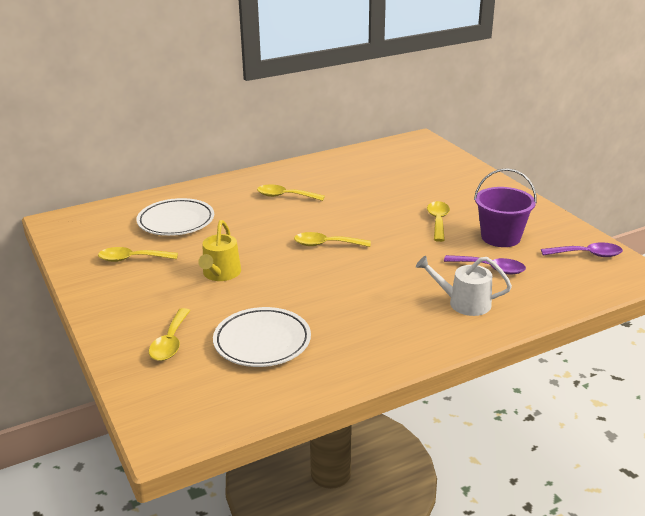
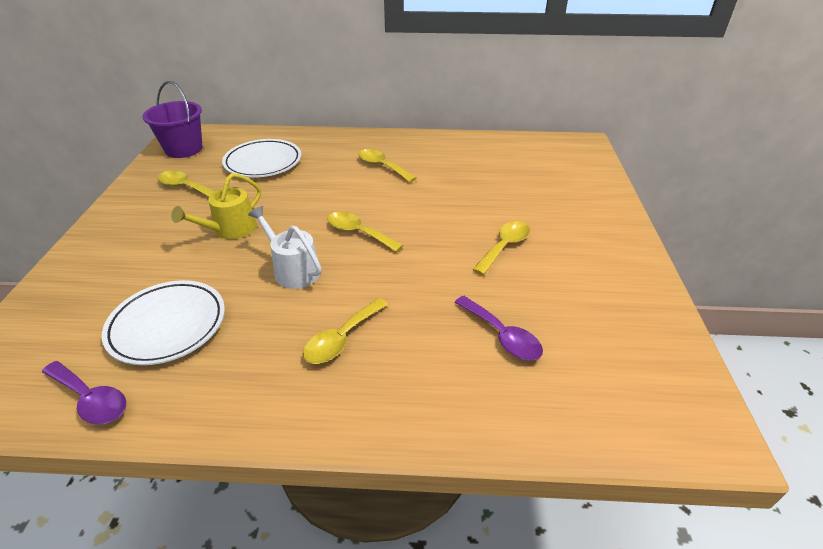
camera: 30 degrees right, 10 degrees up
(170, 342) = (100, 288): yellow spoon -> yellow spoon (342, 339)
(464, 303) = (420, 373): white watering can -> white watering can (293, 270)
(500, 237) = (558, 296): purple bucket -> purple bucket (184, 149)
(587, 254) = (656, 369): purple spoon -> purple spoon (91, 399)

